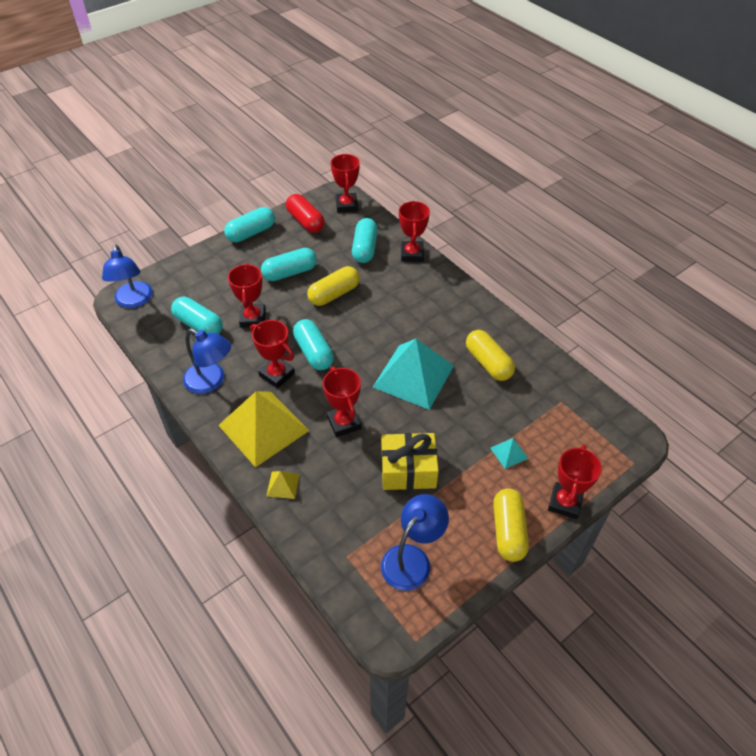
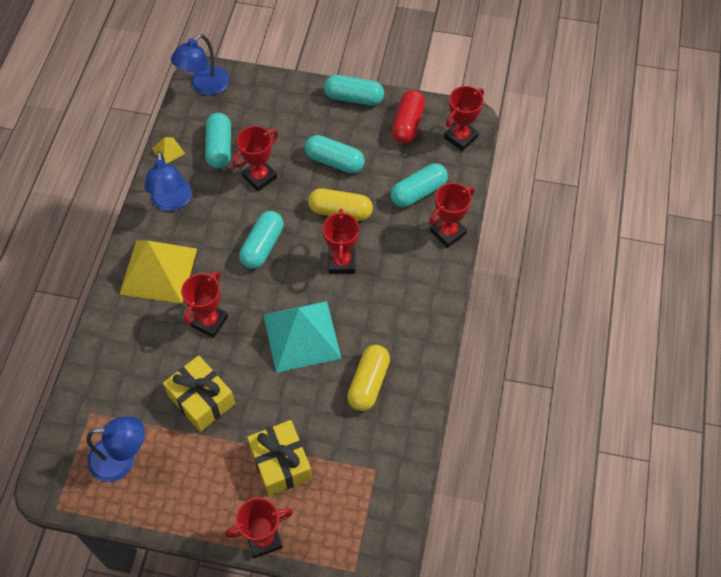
camera: 50 degrees right, 10 degrees up
(277, 374) = (217, 239): red trophy -> red trophy (342, 262)
(283, 485) = (118, 324): yellow pyramid -> yellow pyramid (168, 151)
(508, 531) = (201, 512): yellow capsule -> none
(509, 453) = (281, 463): turquoise pyramid -> yellow gift

